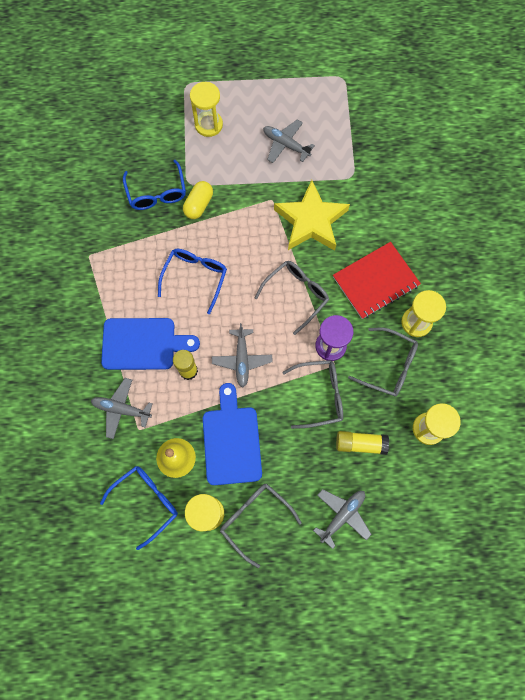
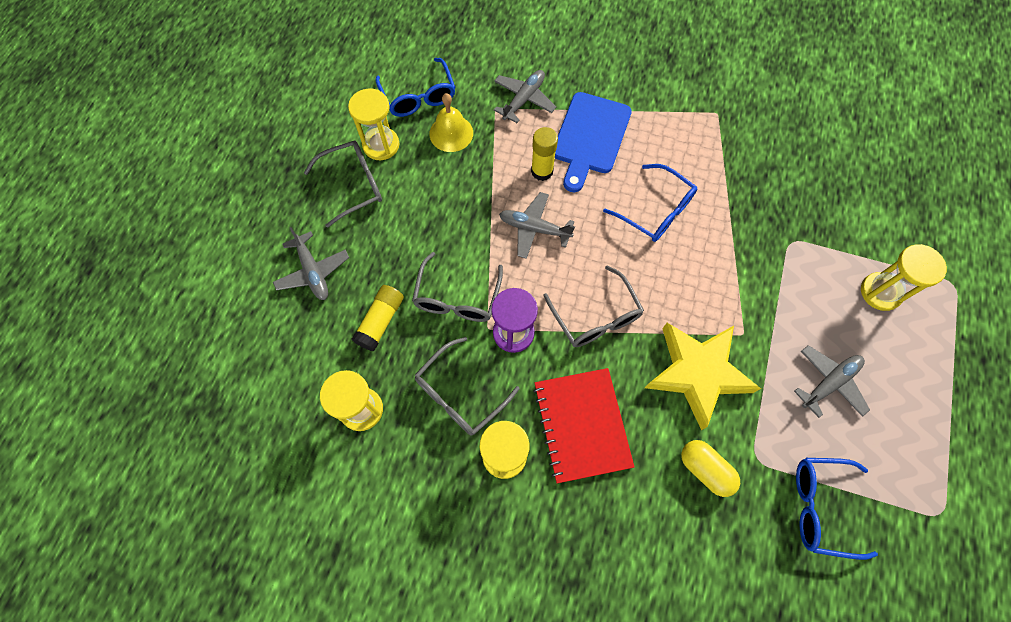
camera: 110 degrees right, 5 degrees down
(157, 193) = (785, 202): blue glasses -> blue glasses (820, 507)
(199, 205) = (756, 244): yellow capsule -> yellow capsule (705, 469)
(231, 441) = (445, 189): blue cutting board -> none

